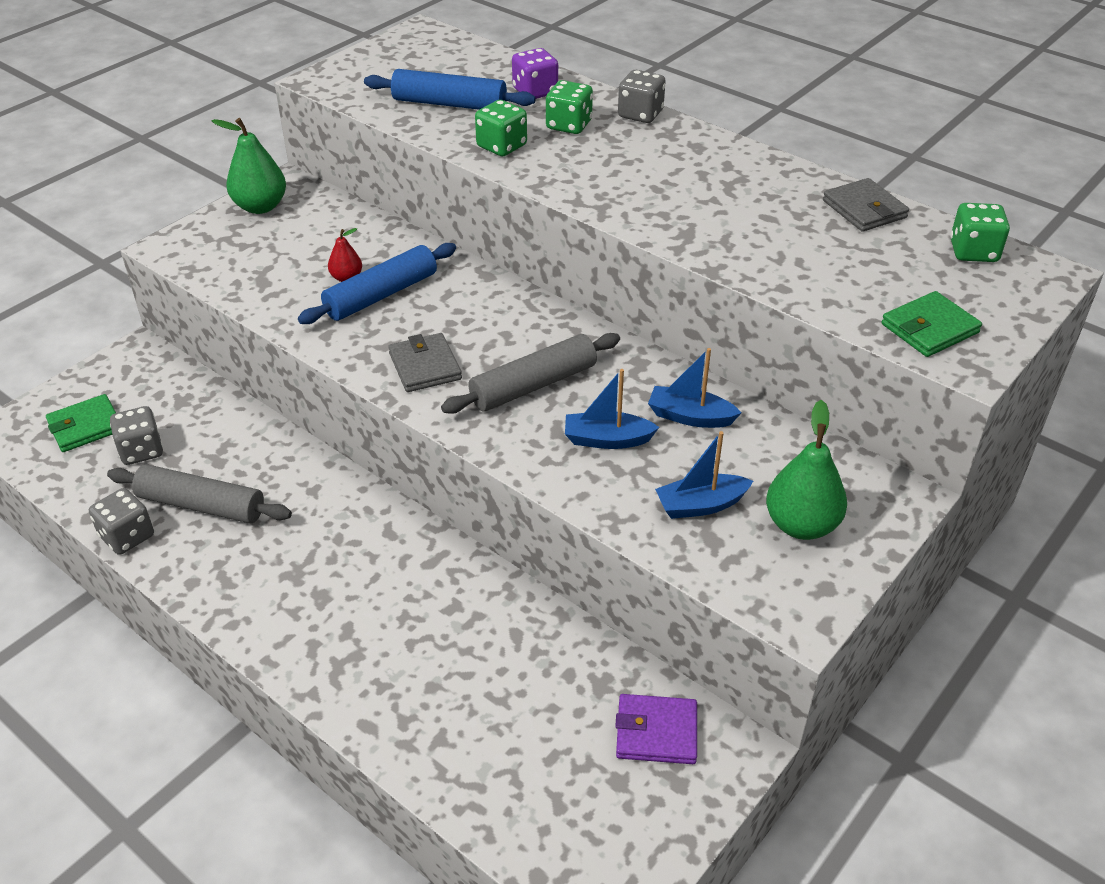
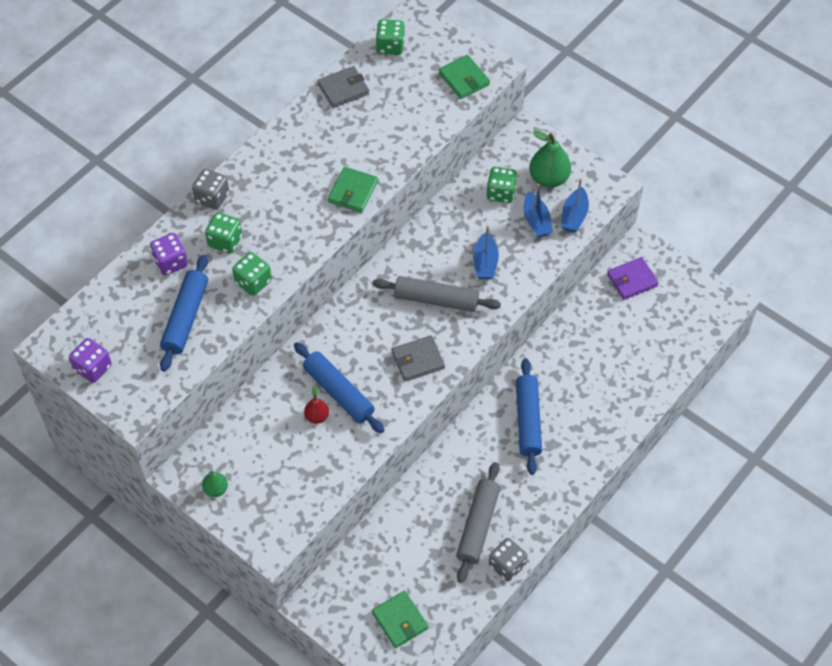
camera: 90 degrees left, 15 degrees up
(141, 450) = (425, 576): grey dice -> none
(260, 207) = (216, 489): green pear -> green pear, size x0.55
(370, 567) = (527, 420): none -> blue rolling pin
(386, 54) = (93, 368): none -> purple dice
(533, 385) = (436, 300): grey rolling pin -> grey rolling pin turned 45 degrees counterclockwise
(656, 732) = (632, 280): purple wallet -> purple wallet turned 60 degrees clockwise
(663, 220) = (353, 192): none -> green wallet
(690, 417) = (464, 221): blue boat -> blue boat (574, 216)
(756, 461) = (501, 193): none -> green dice

